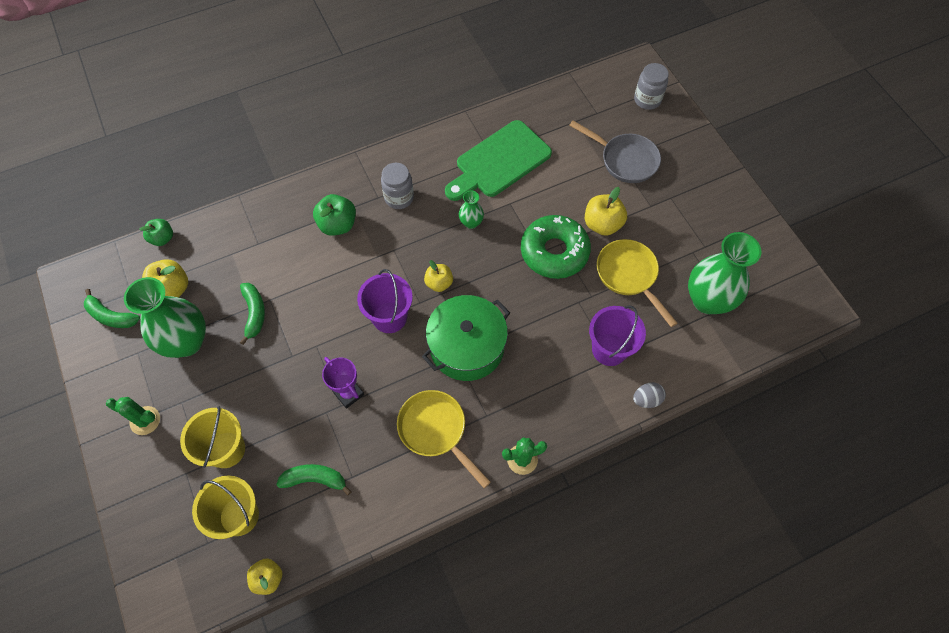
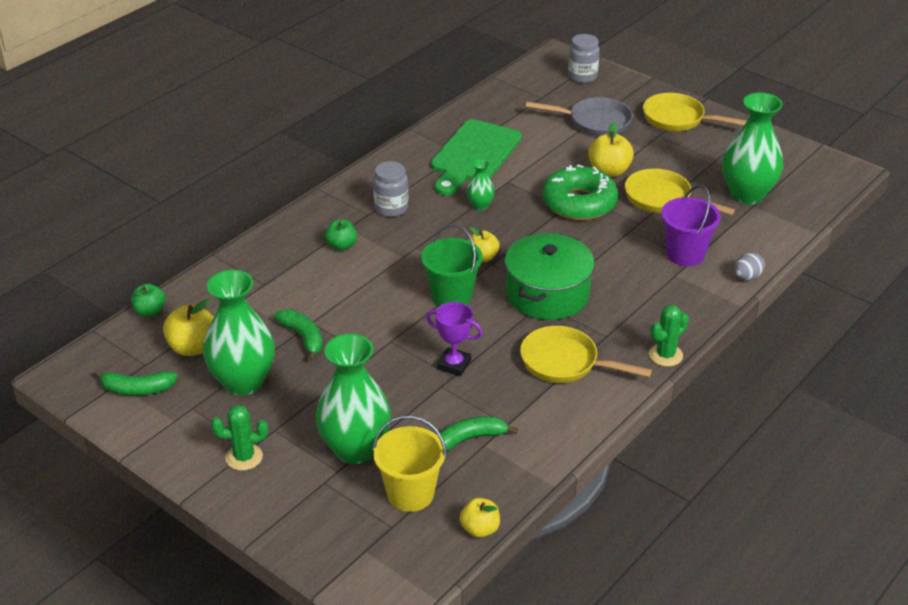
camera: 25 degrees left, 25 degrees down
(226, 449) = (355, 449): yellow bucket -> green vase
(337, 225) = (341, 246): green apple -> green apple, size x0.66
(389, 317) = (451, 296): purple bucket -> green bucket
(701, 183) = (678, 119): none -> yellow pan

